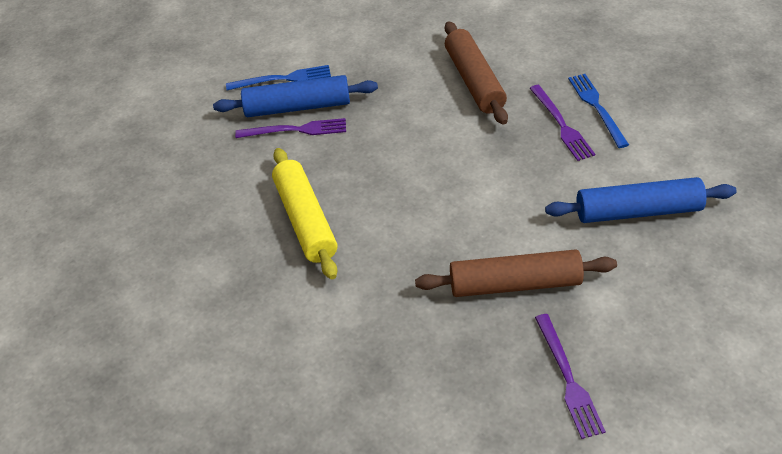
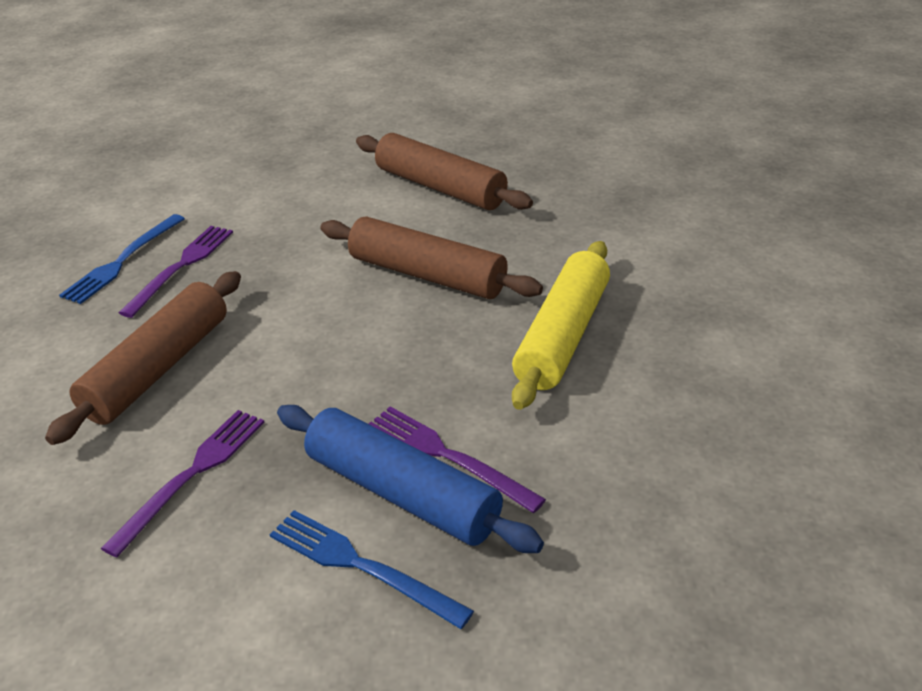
camera: 140 degrees left, 10 degrees down
(425, 209) = (427, 275): none -> brown rolling pin
(568, 378) = (490, 131): purple fork -> purple fork (192, 475)
(638, 211) = (267, 177): blue rolling pin -> none

